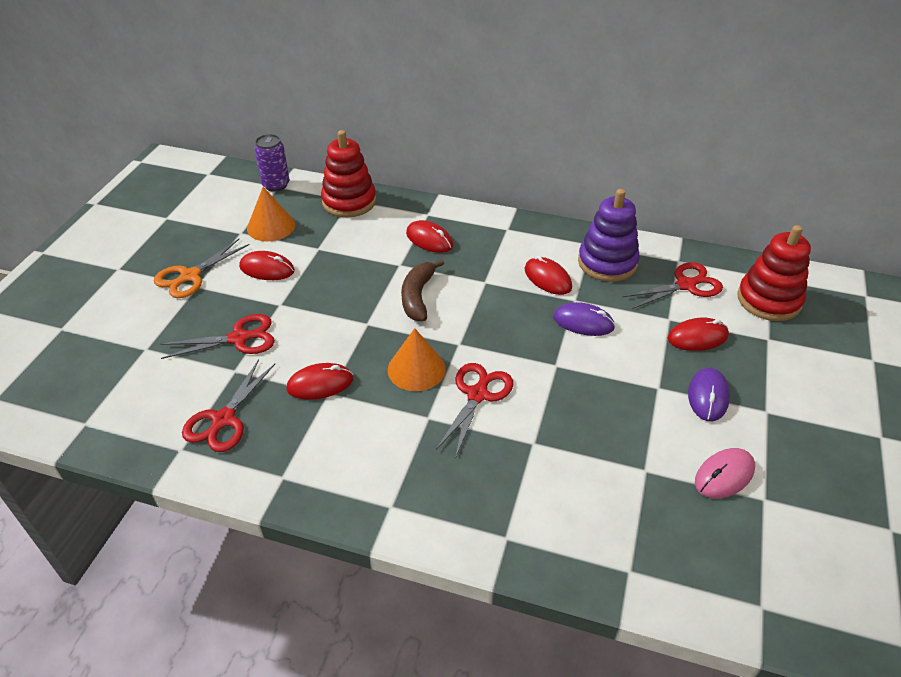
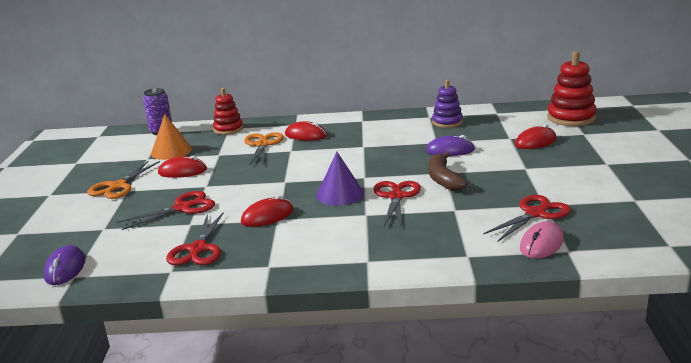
camera: 15 degrees left, 20 degrees down
(349, 201) = (228, 129): red stacking toy -> red stacking toy, size x0.66
(373, 244) = (262, 144): none -> orange scissors
(416, 369) = (340, 194): orange cone -> purple cone
(418, 296) = (316, 162): brown banana -> brown banana (443, 179)
(547, 278) = (409, 136): red mouse -> none
(607, 263) = (447, 122): purple stacking toy -> purple stacking toy, size x0.66
(686, 285) = (510, 122): red scissors -> red scissors (535, 213)
(708, 396) = (562, 165): purple mouse -> purple mouse (65, 268)
(724, 475) = (600, 195): pink mouse -> pink mouse (541, 244)

